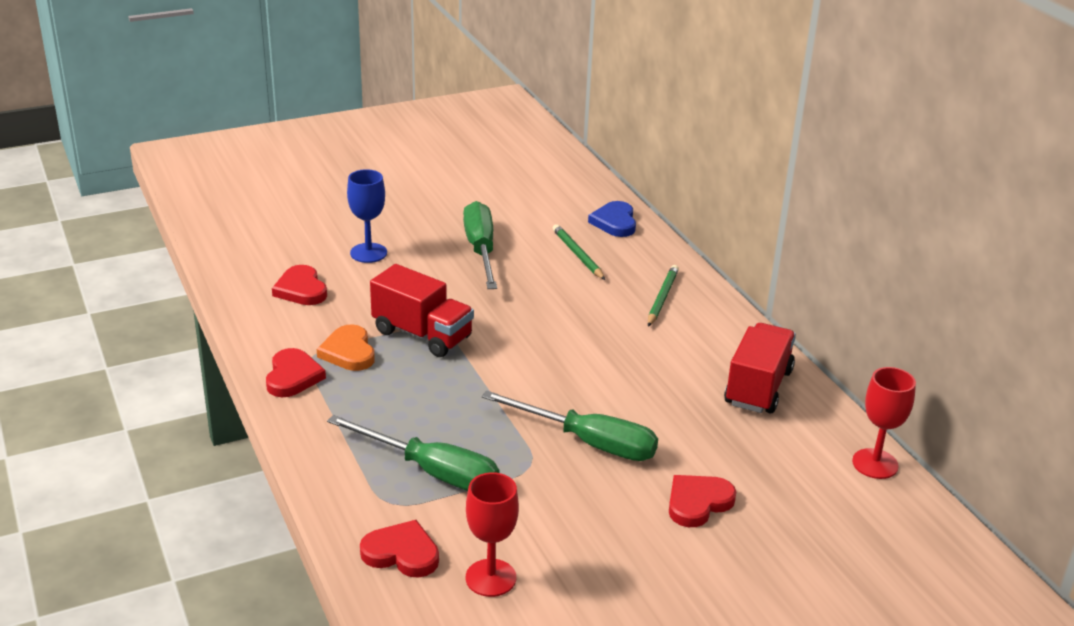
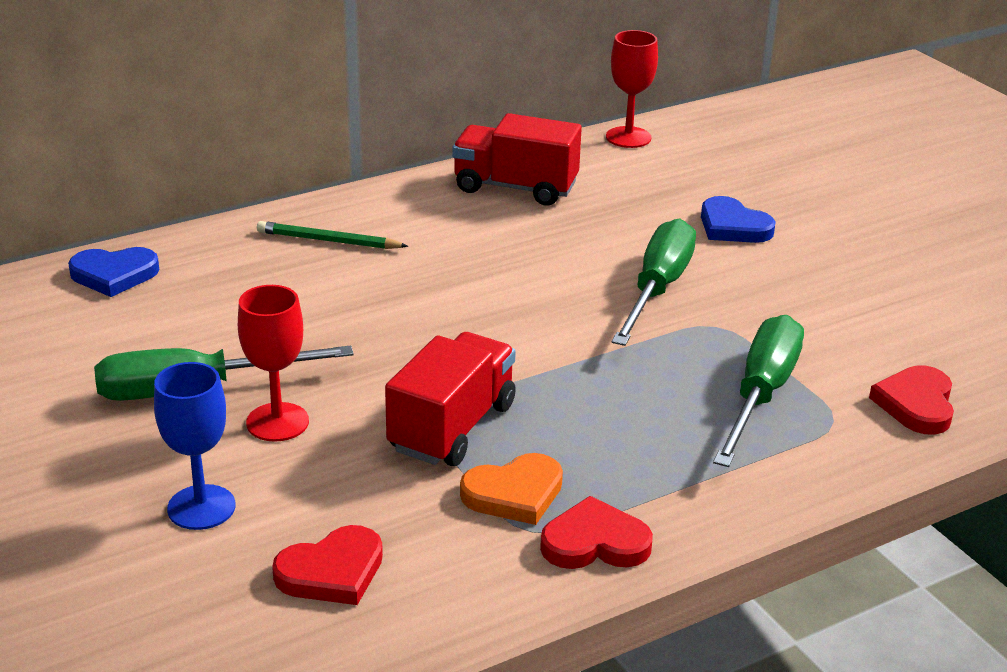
camera: 95 degrees left, 0 degrees up
(490, 578) = (918, 343): red goblet -> red goblet (277, 422)
(577, 255) = (212, 304): green pencil -> none
(698, 503) = (733, 226): red heart -> blue heart

